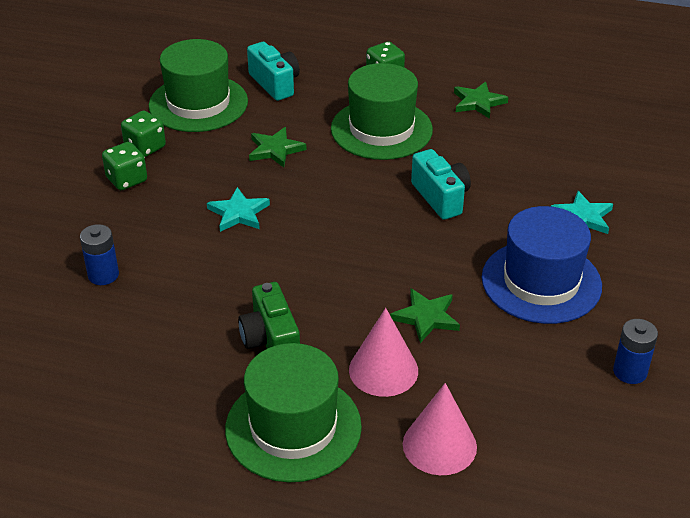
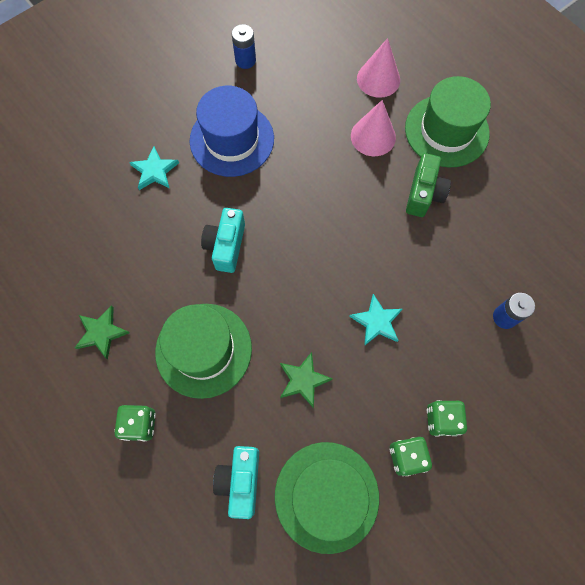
camera: 145 degrees left, 30 degrees up
(426, 317) = (320, 156): green star -> none

